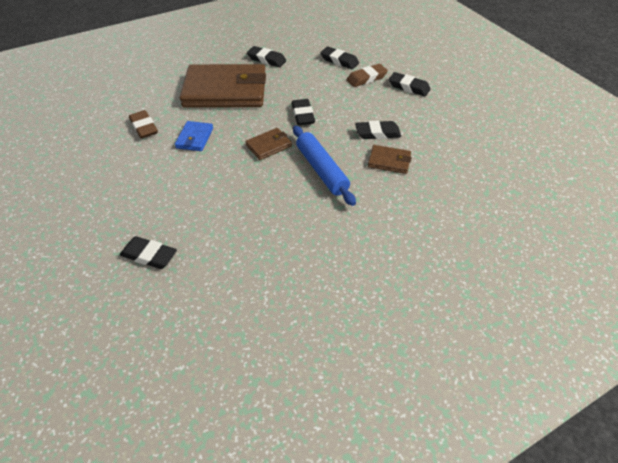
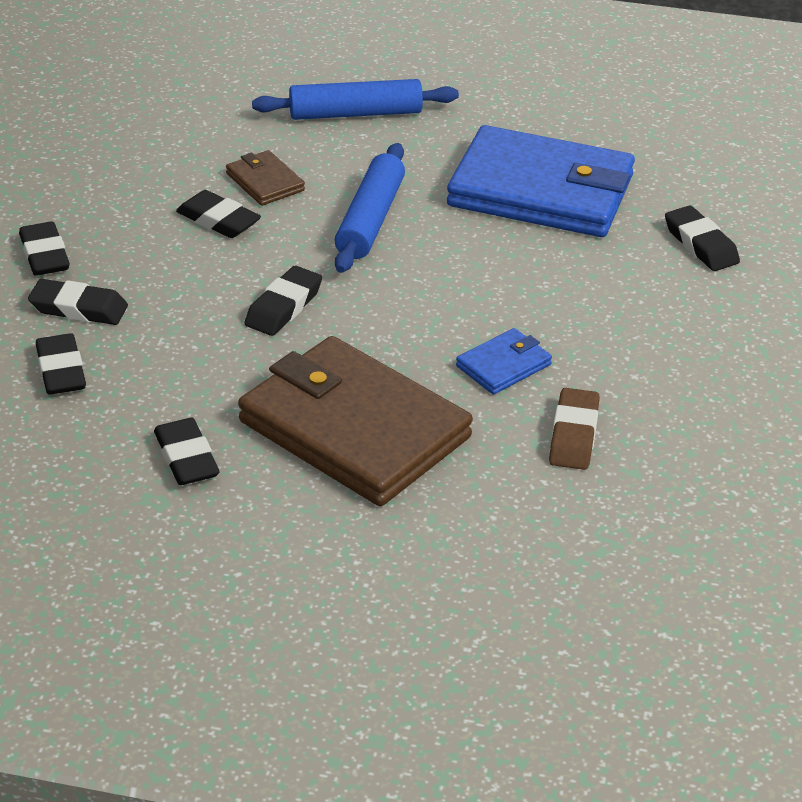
camera: 140 degrees left, 10 degrees down
(263, 238) = (541, 191): none -> blue wallet
(269, 146) = (400, 290): brown wallet -> none
(366, 78) = (79, 308): brown eraser -> black eraser
(413, 229) = (355, 114): none -> blue rolling pin

